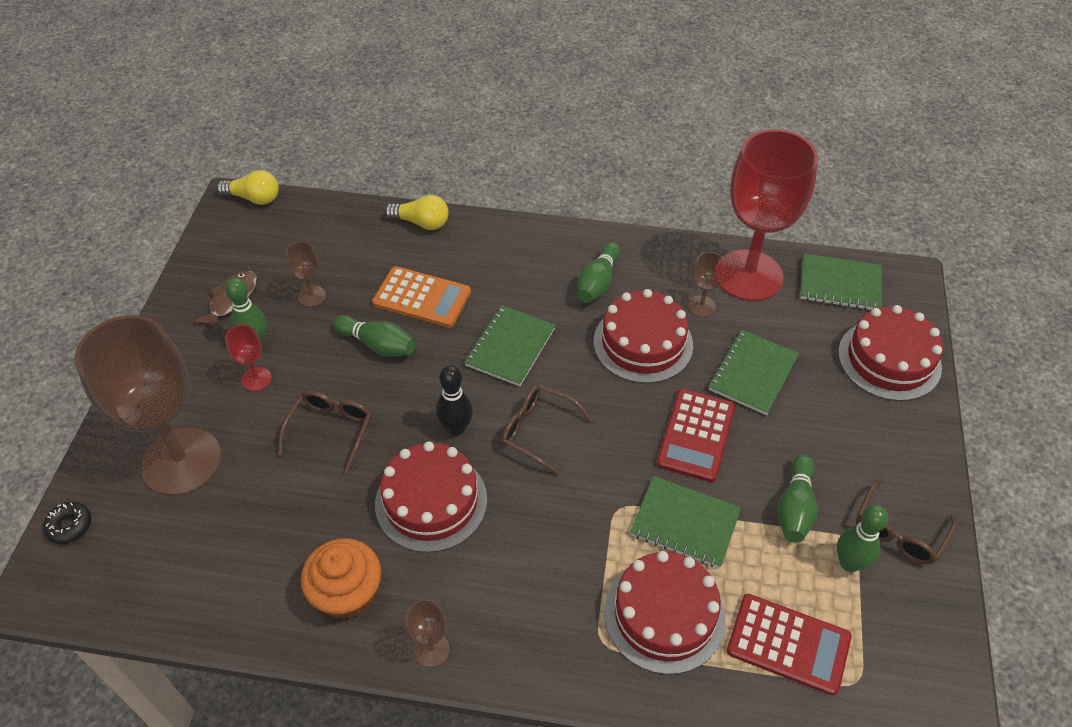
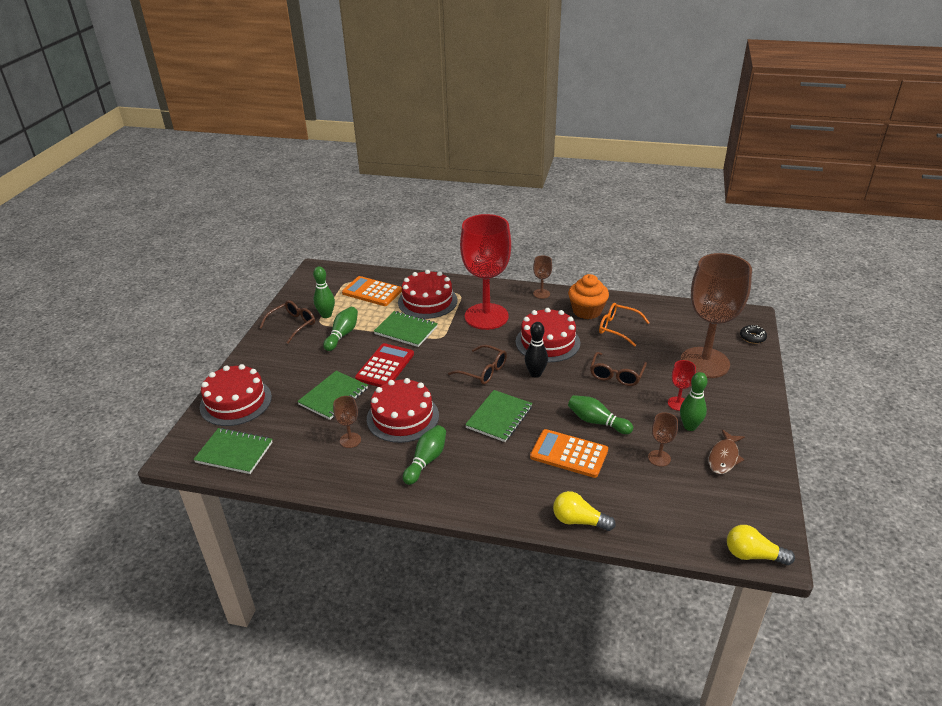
camera: 175 degrees left, 15 degrees down
(300, 543) = (617, 328): none -> orange glasses
(748, 275) = (302, 462): red goblet -> red goblet (486, 316)
(788, 644) = (372, 292): red calculator -> orange calculator

